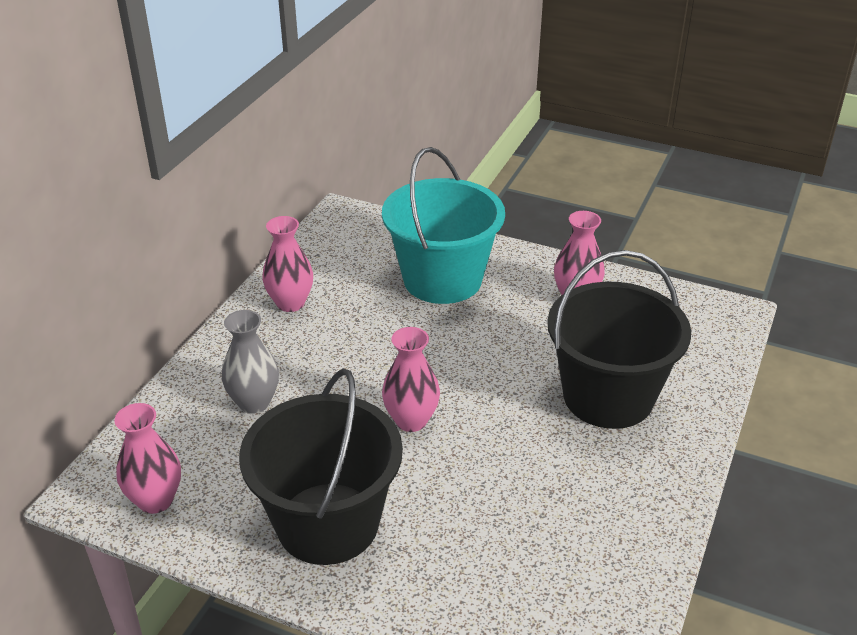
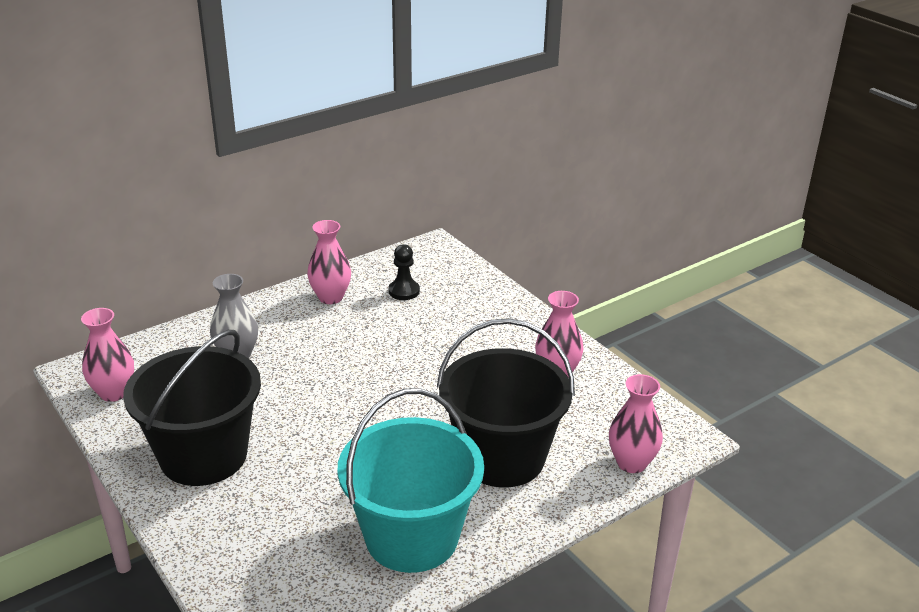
camera: 30 degrees right, 5 degrees down
(358, 270) = (404, 291): none -> black pawn
(411, 420) = (331, 412): pink vase -> pink vase (631, 463)
(442, 279) = (461, 320): turquoise bucket -> turquoise bucket (412, 537)

